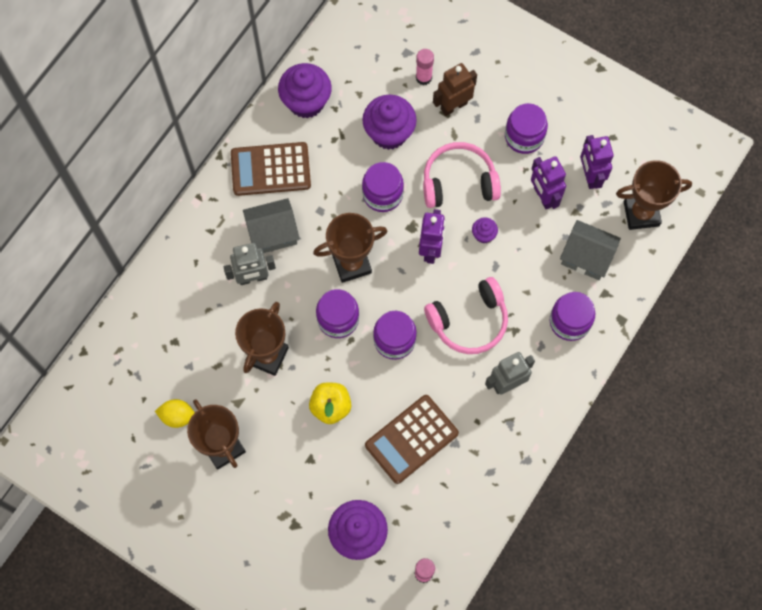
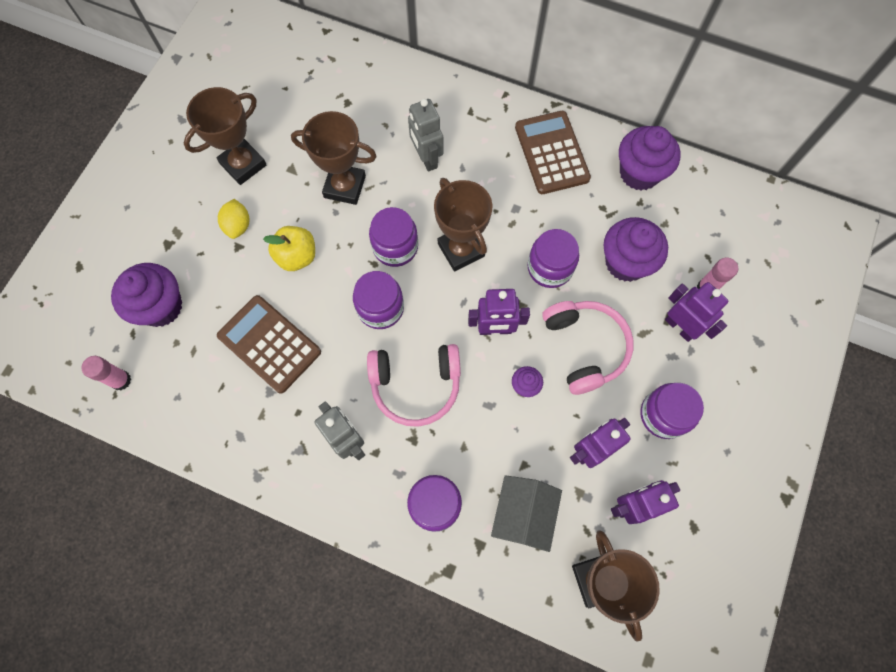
camera: 80 degrees right, 0 degrees up
(177, 416) = (271, 119): yellow lemon -> yellow lemon (238, 225)
(273, 233) = (480, 168): grey house -> none
(453, 106) = (680, 327): brown robot -> purple robot
(469, 321) = (416, 385): pink headphones -> pink headphones turned 60 degrees counterclockwise

